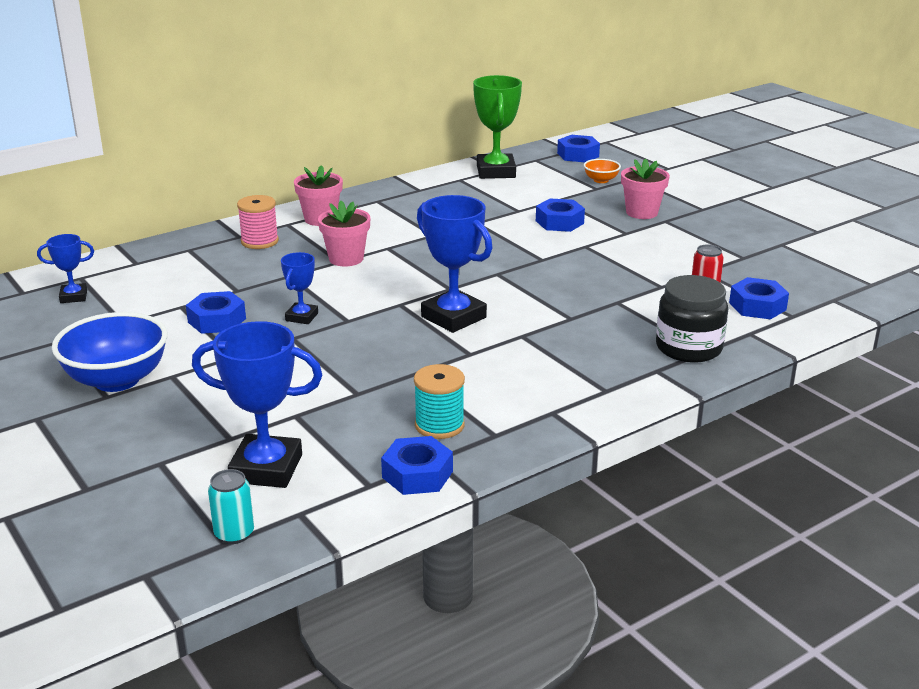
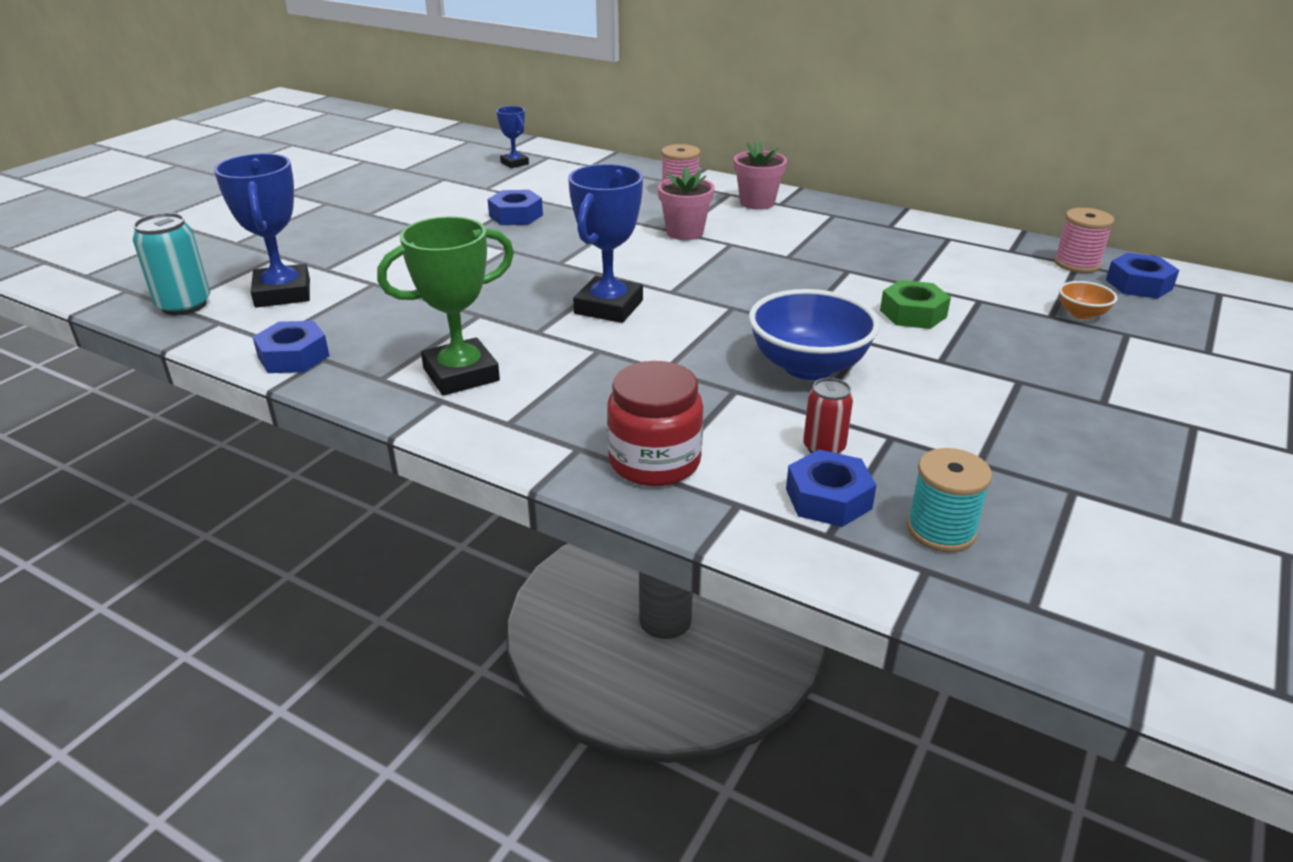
camera: 65 degrees right, 5 degrees up
(117, 380) = (394, 210): blue bowl -> blue bowl (808, 367)
(234, 534) = (184, 305): turquoise can -> turquoise can, size x1.57
(302, 317) = (549, 243): blue trophy -> none
(439, 425) = (385, 347): turquoise spool -> turquoise spool (941, 530)
(496, 172) = (1001, 251): green trophy -> green trophy (461, 374)
(535, 159) = (1076, 264): none -> pink spool
(559, 222) = (913, 313): blue nut -> green nut
(642, 212) = (1020, 360): pink flower pot -> none
(688, 348) = (654, 461): black jar -> red jar

